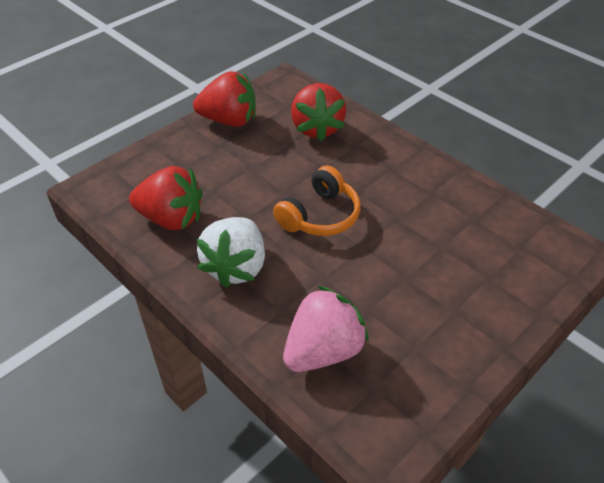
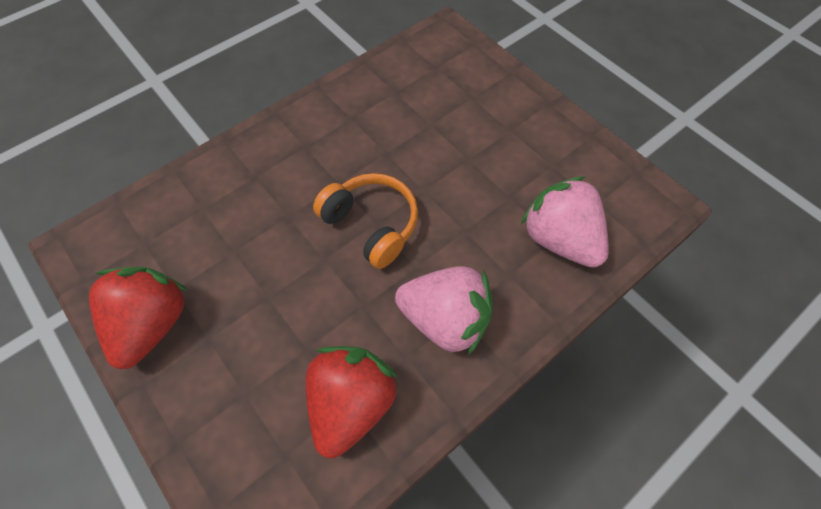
camera: 85 degrees left, 15 degrees up
(236, 267) = (445, 319): white strawberry -> pink strawberry
(317, 128) = (208, 213): red strawberry -> none

